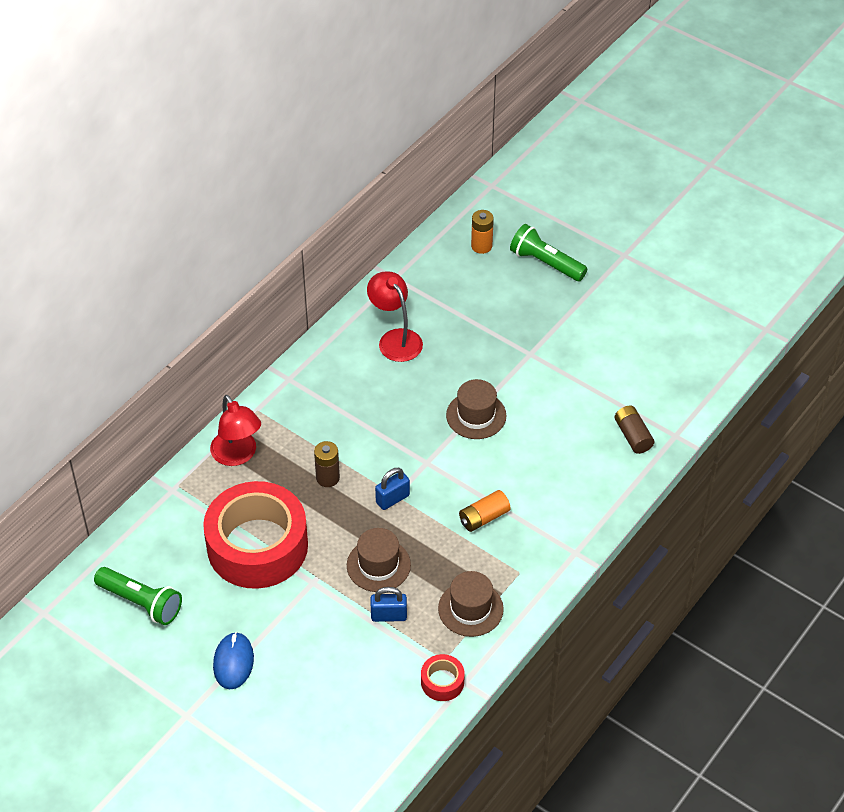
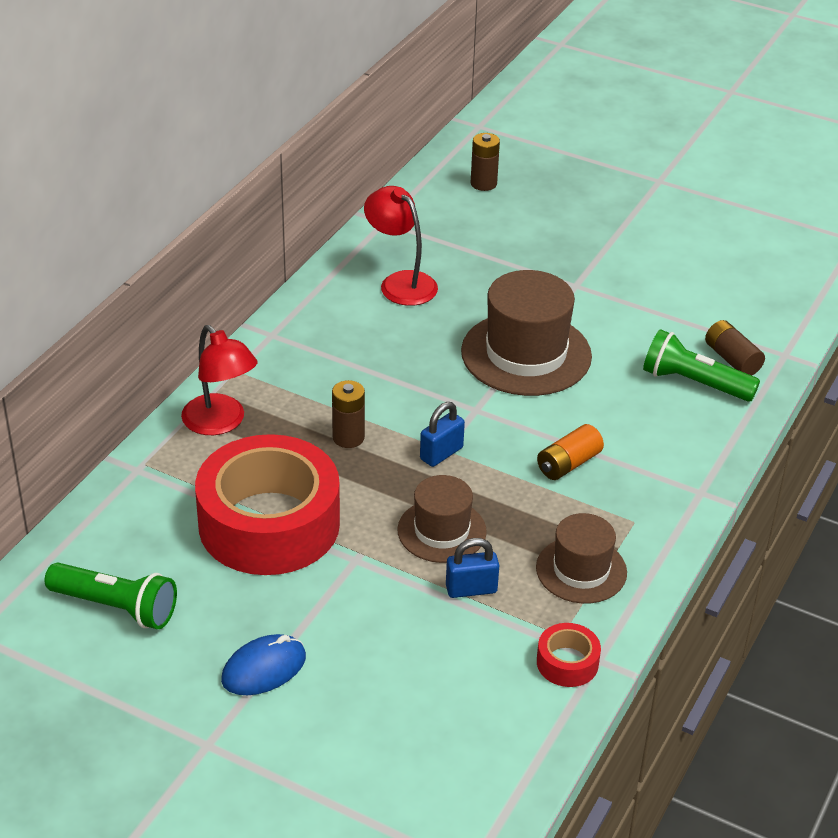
camera: 10 degrees left, 10 degrees down
(233, 662) = (264, 669): blue mouse -> blue mouse turned 60 degrees clockwise
(476, 415) = (526, 354): brown hat -> brown hat, size x1.65
(481, 246) = (483, 183): orange battery -> brown battery
(545, 263) = (567, 195): green flashlight -> green flashlight (694, 383)

